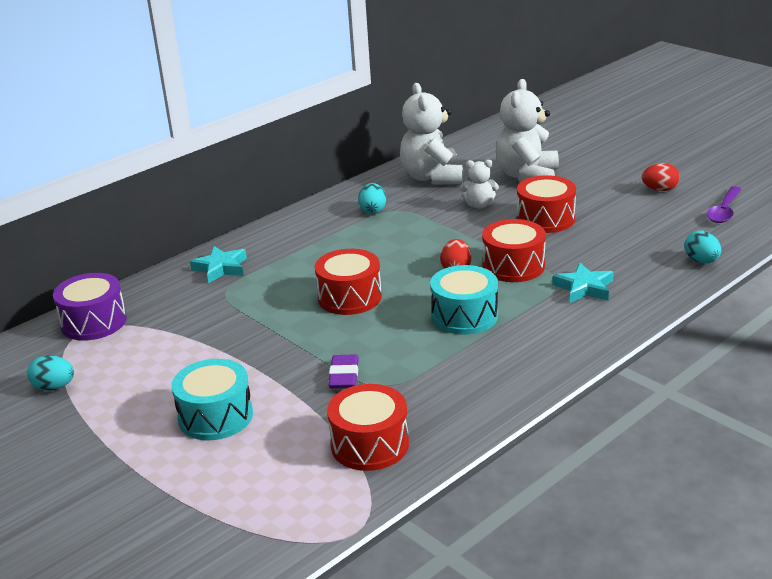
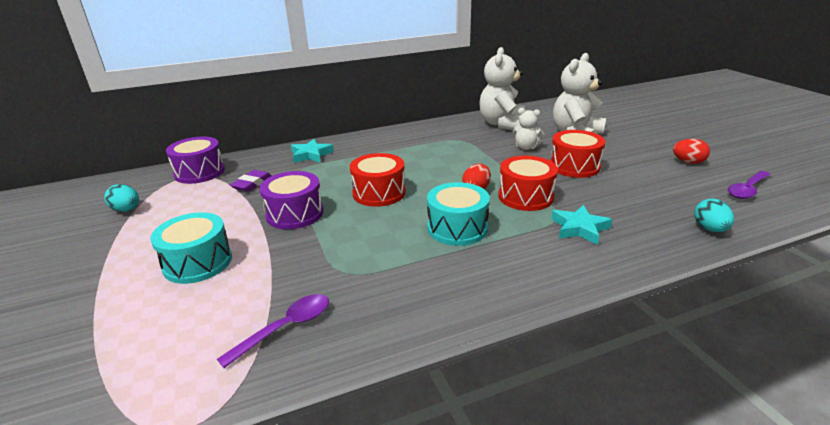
camera: 20 degrees right, 0 degrees up
(273, 342) = (295, 214): none -> purple drum
(344, 375) = (321, 254): purple eraser -> purple eraser (252, 183)
(370, 445) = (285, 328): red drum -> purple spoon
(373, 210) = (444, 137): turquoise egg -> none

